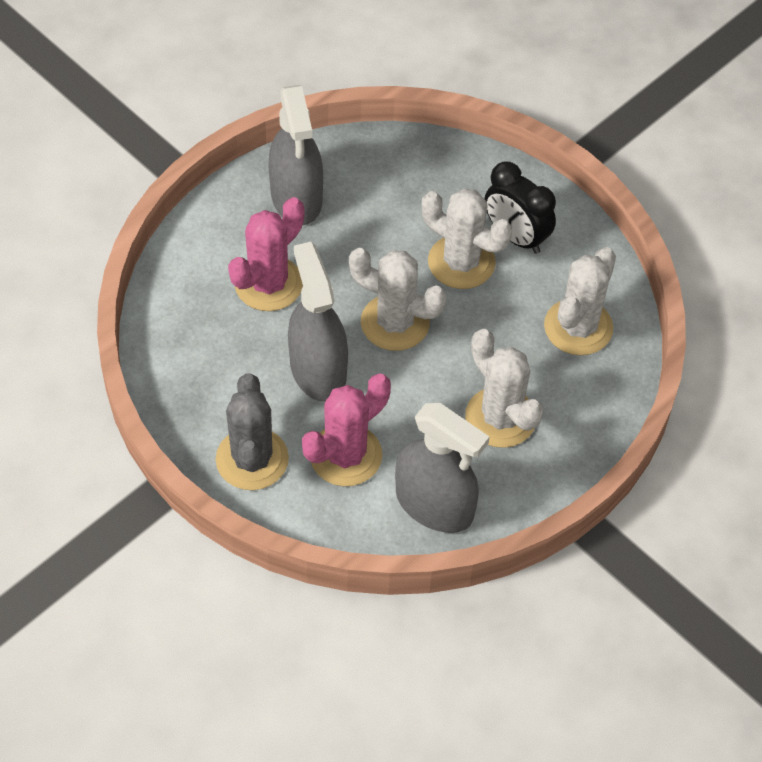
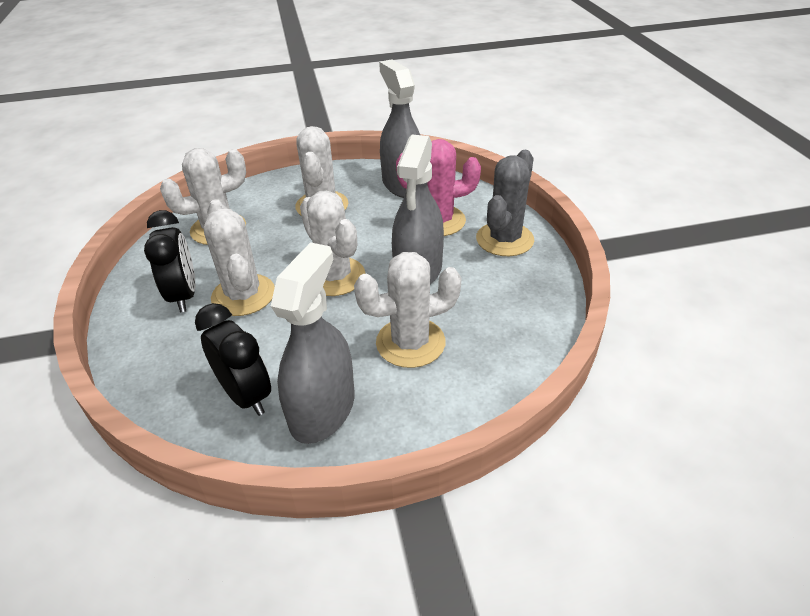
camera: 145 degrees left, 15 degrees down
(268, 284) = (410, 342): pink cactus -> white cactus
(364, 181) = (246, 395): none -> black clock

